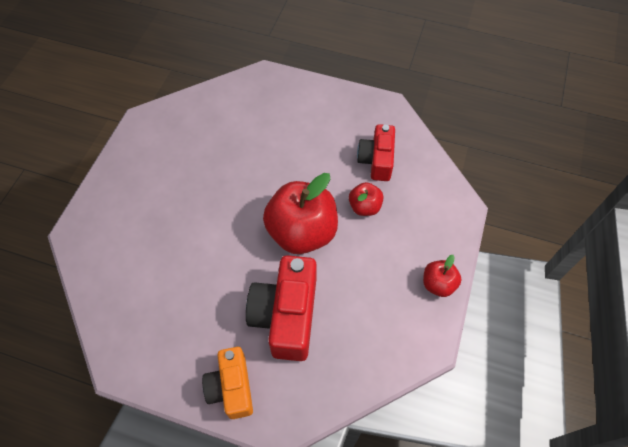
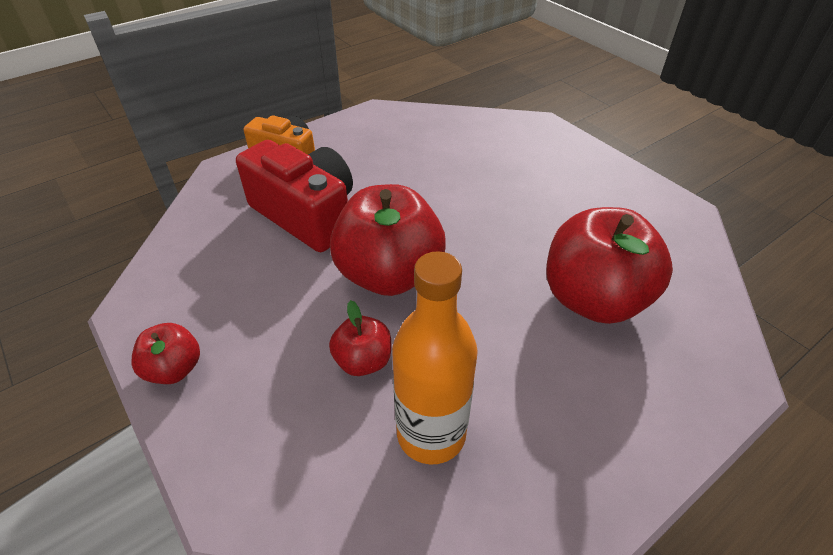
camera: 125 degrees right, 15 degrees down
(251, 136) = (593, 299): none -> red apple
(376, 160) = (431, 434): red camera -> orange bottle

